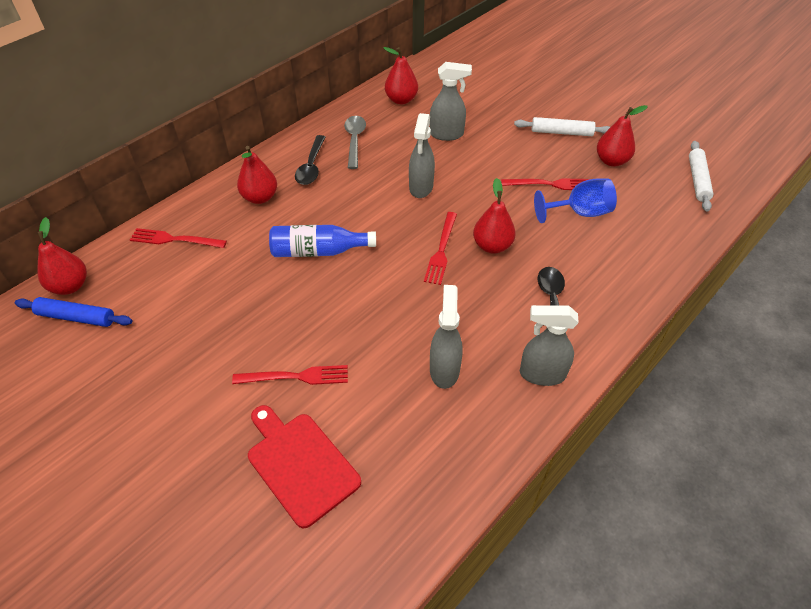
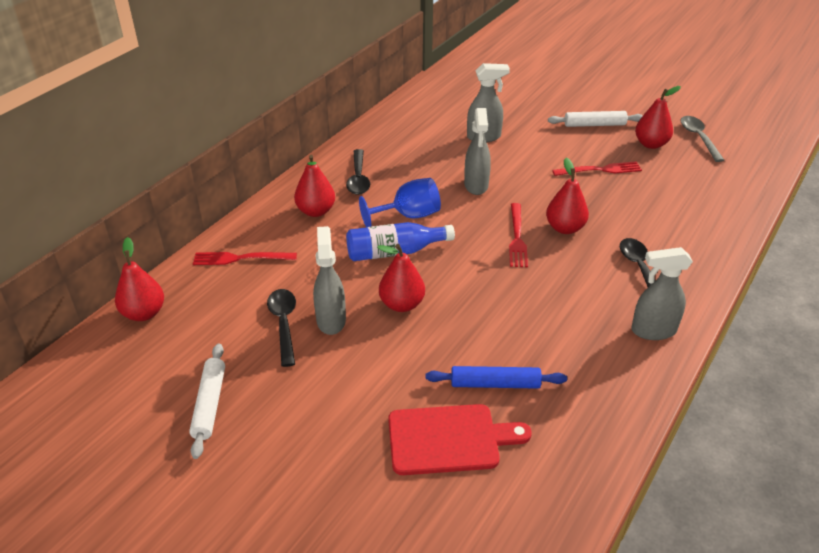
camera: 10 degrees left, 10 degrees down
(76, 317) = (162, 341): blue rolling pin -> blue rolling pin (495, 384)
(190, 315) = (284, 324): none -> black spoon
(296, 377) = (414, 364): red fork -> none
(300, 464) = (449, 439): red cutting board -> red cutting board turned 135 degrees clockwise
(354, 141) = (393, 151): grey spoon -> grey spoon (698, 138)
(401, 100) = (427, 111): red pear -> red pear (402, 304)
(444, 369) = (559, 339): grey spray bottle -> grey spray bottle (331, 320)
(579, 213) = (637, 191): blue goblet -> blue goblet (408, 216)
(697, 180) = (736, 152): white rolling pin -> white rolling pin (209, 404)

